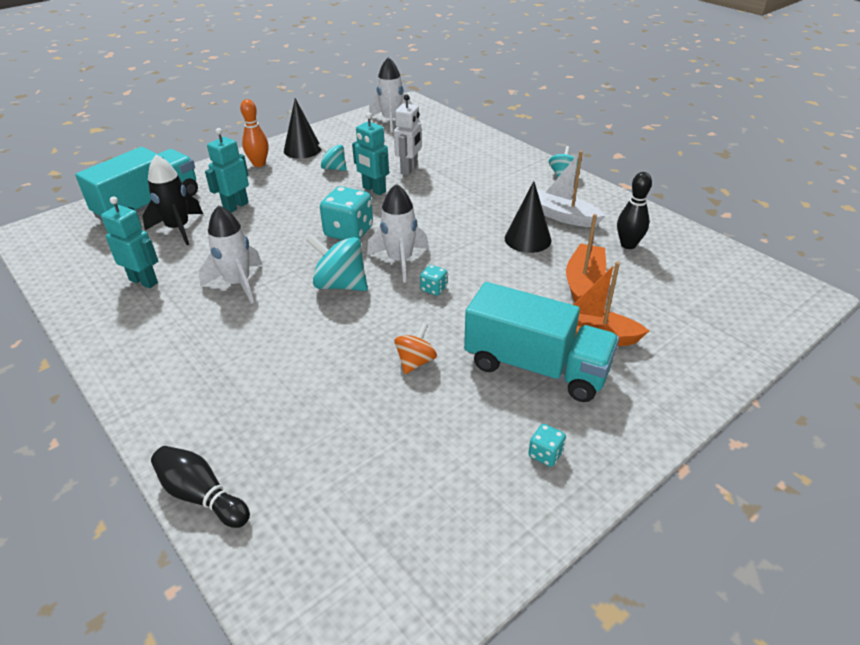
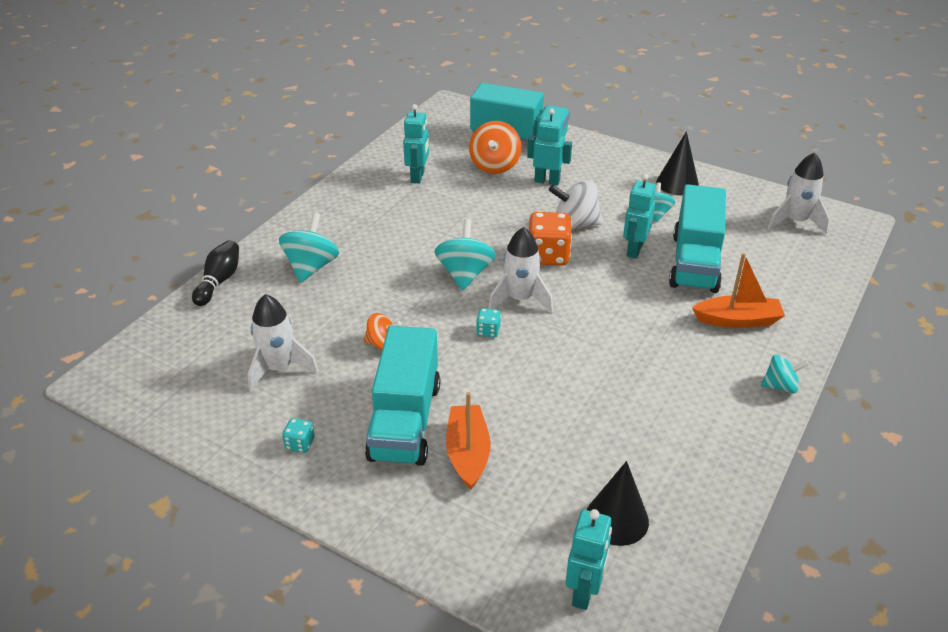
camera: 70 degrees right, 0 degrees up
(178, 229) = (495, 165): black rocket -> orange spinning top
(238, 283) = (438, 221): white rocket -> white rocket (279, 368)
(241, 397) = (311, 267): none -> turquoise spinning top
(259, 164) = (628, 168): orange bowling pin -> none
(315, 208) = (575, 224): none -> white spinning top
(348, 232) = (548, 256): turquoise dice -> orange dice
(409, 169) = (694, 262): white robot -> turquoise truck
(527, 239) = (613, 379): black cone -> black cone (617, 519)
(562, 216) = (680, 401): white boat -> none
(583, 281) = (558, 436): orange boat -> orange boat (737, 320)
(628, 245) = (655, 466): black bowling pin -> none
(749, 307) = (584, 592): none -> turquoise robot

